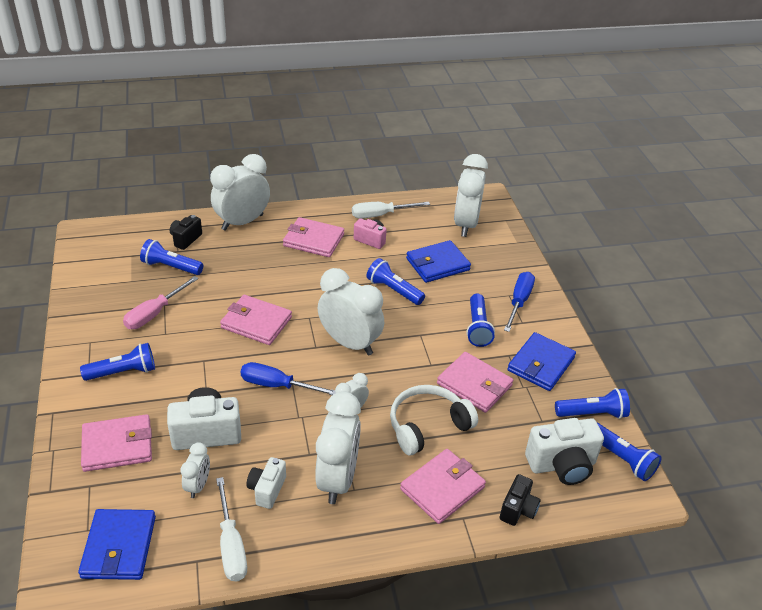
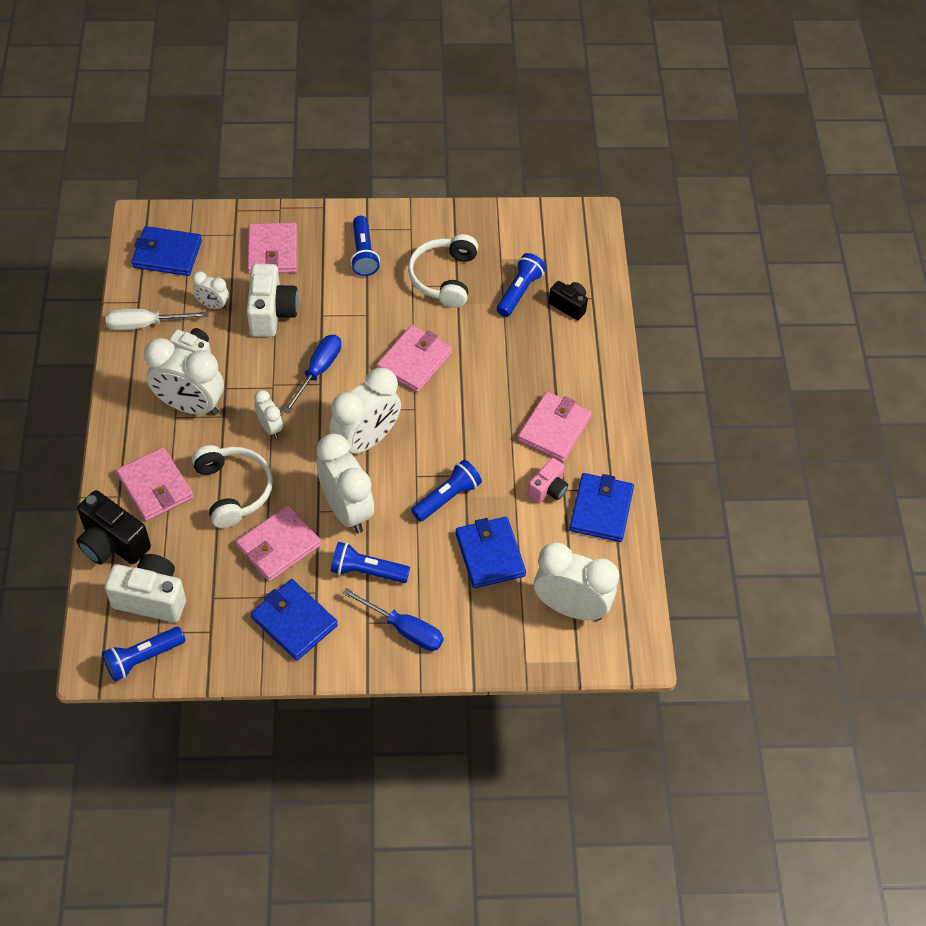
camera: 100 degrees right, 15 degrees up
(155, 313) = (444, 277): pink screwdriver -> white headphones
(242, 222) = (597, 361): white clock -> white clock (346, 510)
(381, 215) = (601, 510): white screwdriver -> blue wallet
(518, 509) = (113, 543): black camera -> black camera, size x1.67
(562, 465) = (151, 598): white camera -> white camera turned 105 degrees clockwise
(592, 413) = (209, 651): blue flashlight -> none

